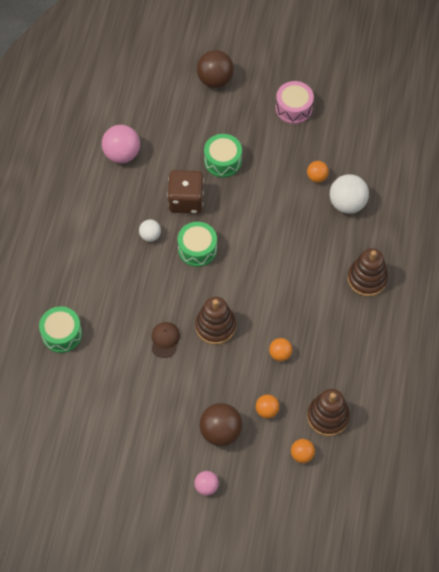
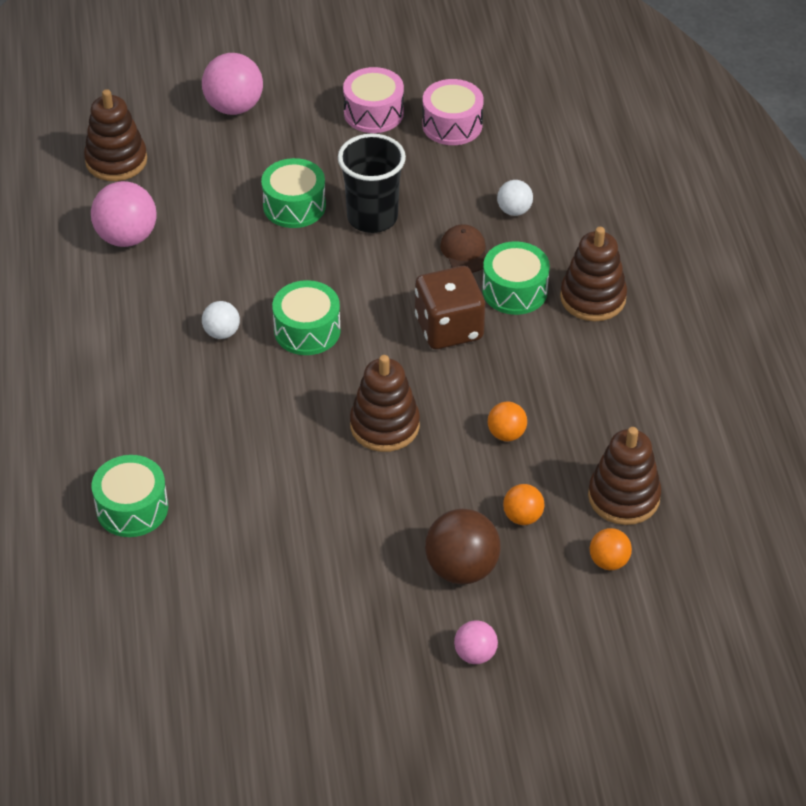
camera: 20 degrees left, 15 degrees down
(135, 98) = (116, 161): none -> brown stacking toy
(165, 340) = (310, 467): brown cap -> brown cap (464, 251)
(186, 200) = (259, 271): brown dice -> brown dice (449, 328)
(215, 80) = (234, 107): brown ball -> pink ball
(263, 183) = (372, 218): none -> black cup
(317, 177) = (451, 189): orange ball -> none
(324, 259) = (514, 291): none -> green drum
(336, 131) = (452, 125): none -> pink drum
(347, 203) = (514, 210): white ball -> white ball, size x0.56

